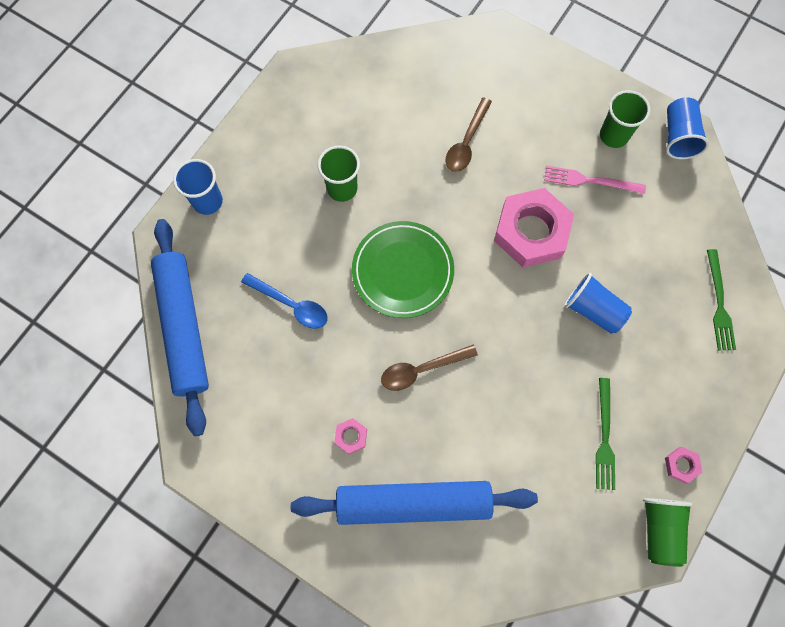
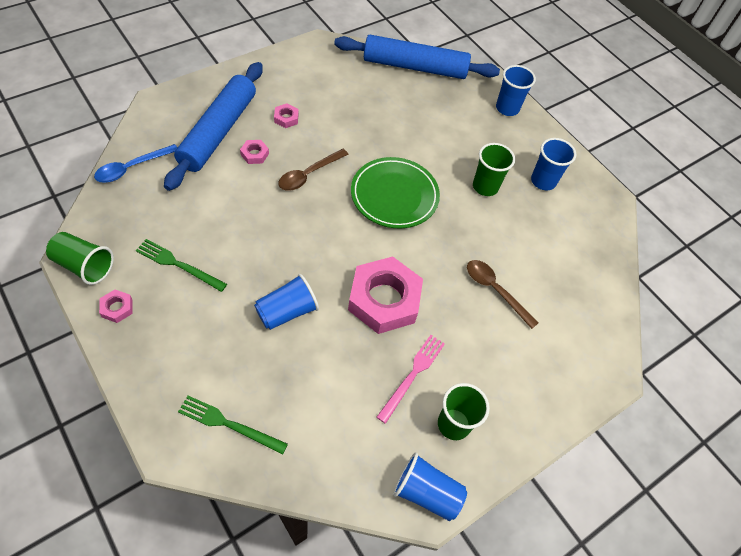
camera: 105 degrees right, 15 degrees down
(291, 305) = (402, 123): blue spoon -> blue spoon (132, 168)
(304, 136) = (543, 181): none -> blue cup
(421, 369) = (308, 174): brown spoon -> brown spoon turned 135 degrees counterclockwise
(424, 442) = (254, 154): none -> pink nut

